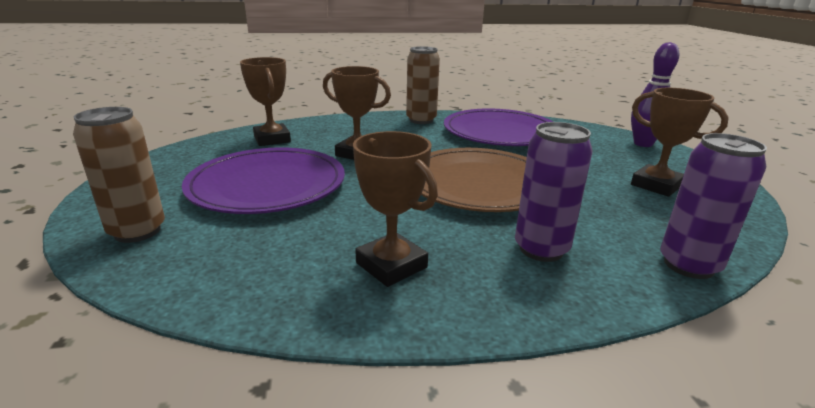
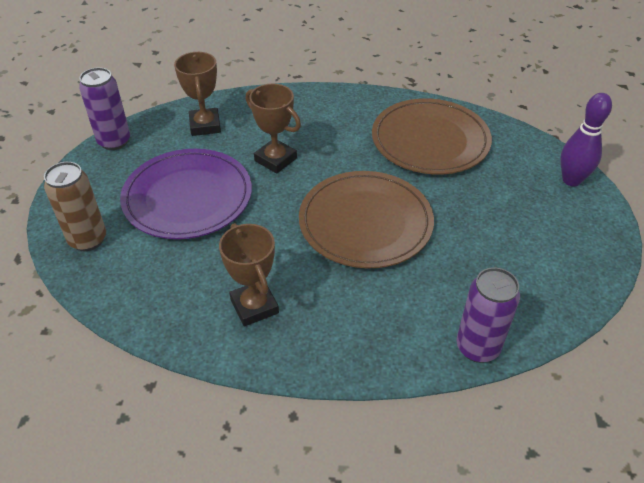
camera: 15 degrees right, 20 degrees up
(421, 120) = (359, 106): brown can -> none
(500, 133) = (430, 140): purple plate -> brown plate
(541, 249) = (372, 310): purple can -> purple can (114, 141)
(656, 185) = (530, 248): brown trophy -> none

